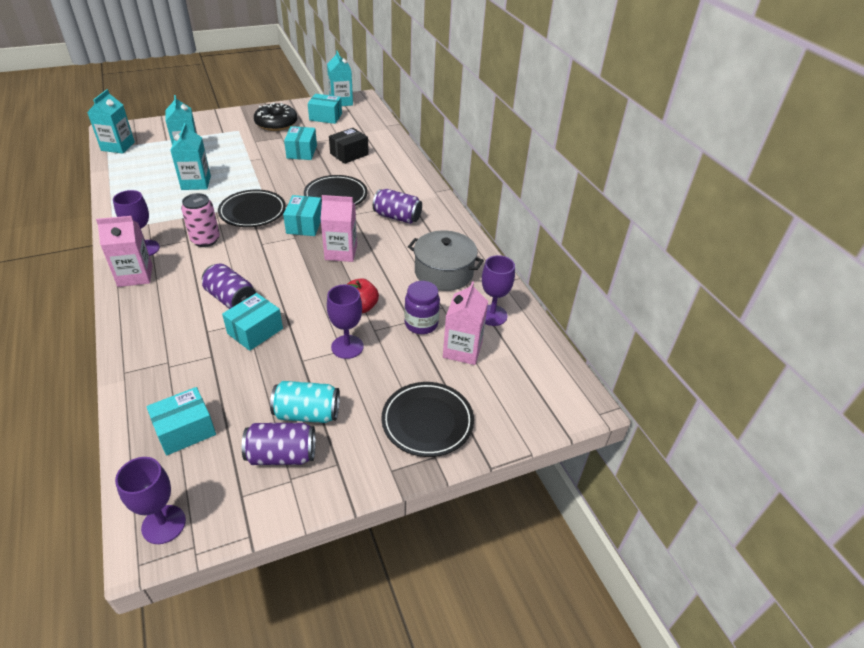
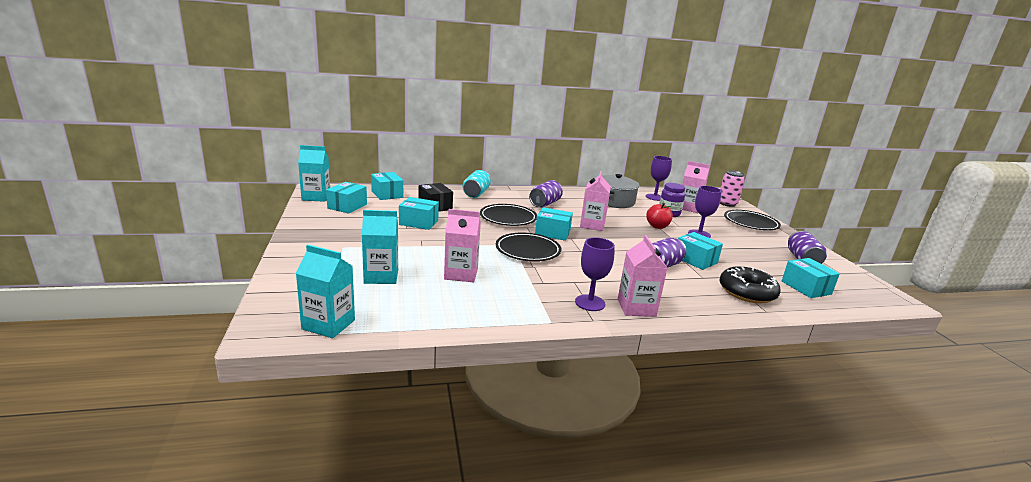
camera: 80 degrees left, 20 degrees down
(163, 524) = (881, 296): purple goblet -> none
(196, 183) = (461, 274): turquoise carton -> pink carton
(205, 240) = (574, 273): pink can -> pink can (727, 204)
(276, 123) = (342, 227): black donut -> black donut (747, 292)
(307, 413) = (765, 250): turquoise can -> turquoise can (476, 193)
(368, 128) = (387, 194): none -> turquoise box

